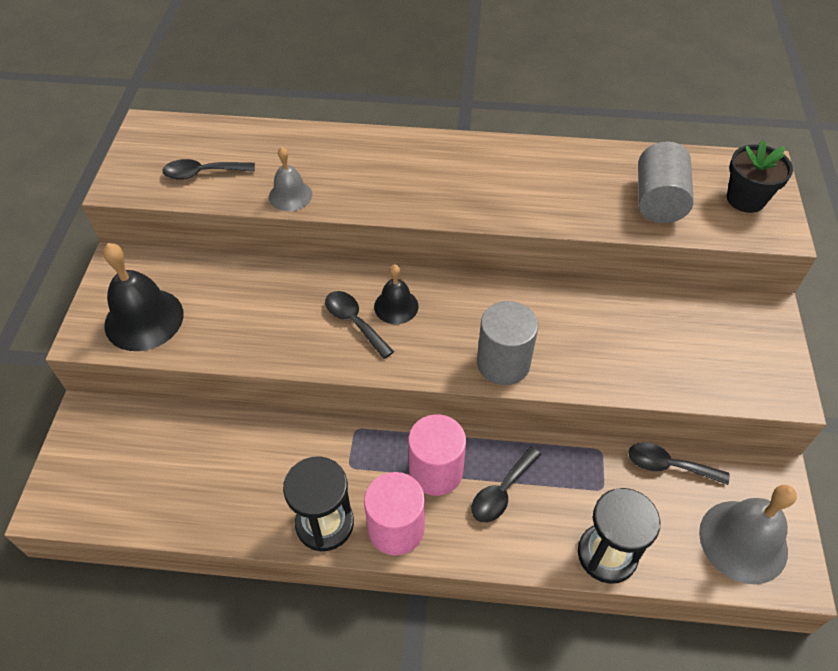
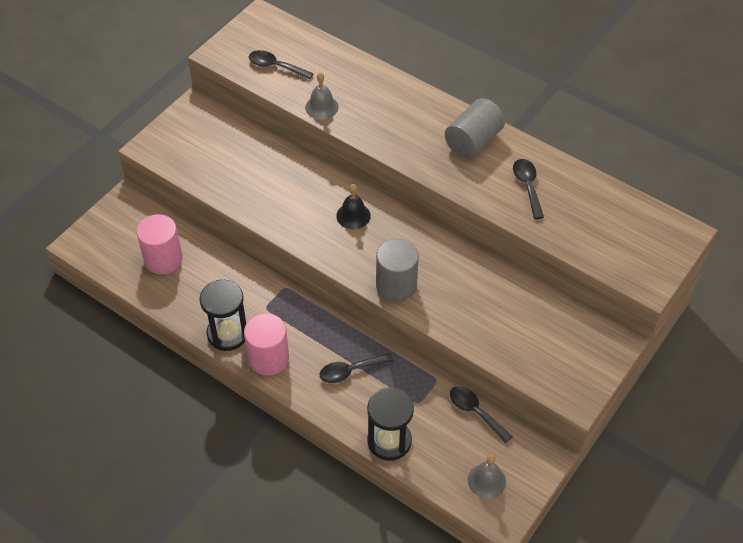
camera: 30 degrees right, 0 degrees up
(144, 319) = (189, 151): black bell -> none
(354, 322) = (318, 213): black spoon -> black spoon (527, 186)
(436, 471) = (317, 338): pink cylinder -> pink cylinder (163, 259)
(658, 201) = (577, 222): grey cylinder -> grey cylinder (473, 141)
(743, 541) = (486, 481): grey bell -> grey bell, size x0.58
(745, 199) = (645, 250): black flower pot -> none

